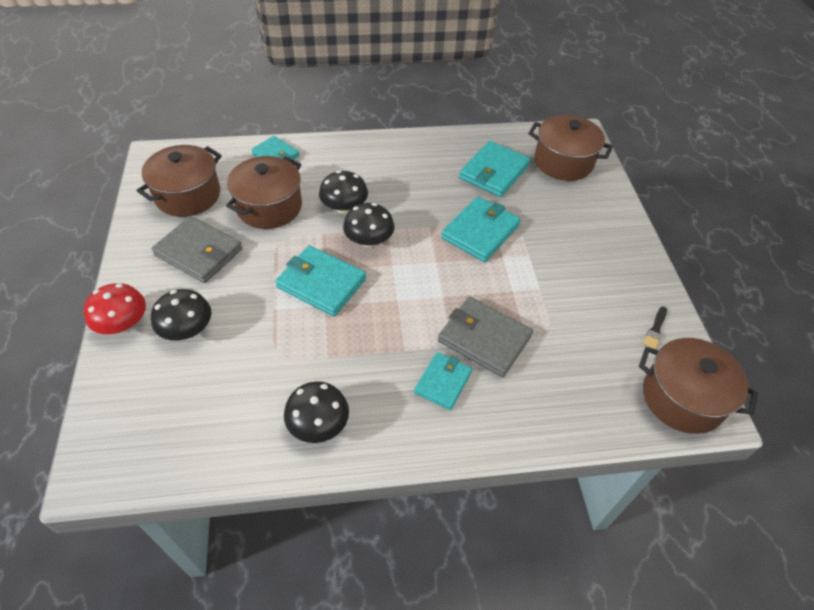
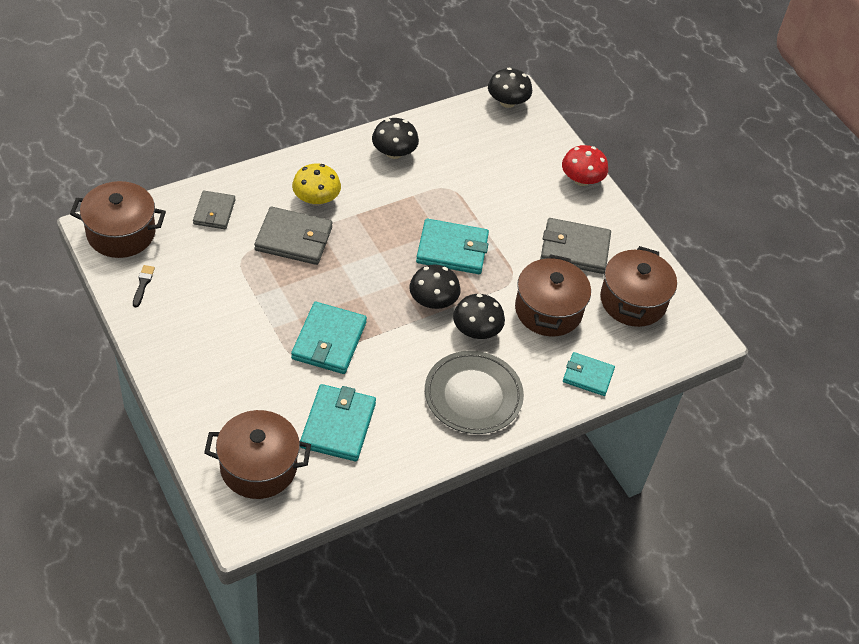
camera: 155 degrees right, 0 degrees up
(187, 329) = (531, 187): black mushroom -> black mushroom (507, 102)
(377, 164) = (473, 395): none -> grey plate
(443, 382) = (316, 199): turquoise wallet -> yellow mushroom
(569, 397) = (214, 212): none -> grey wallet

